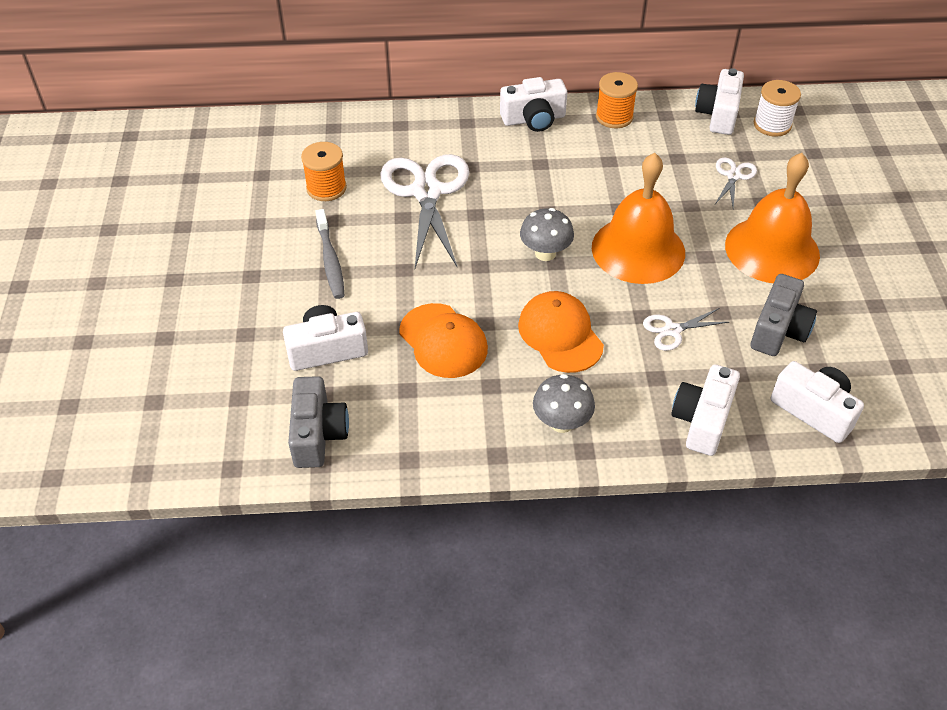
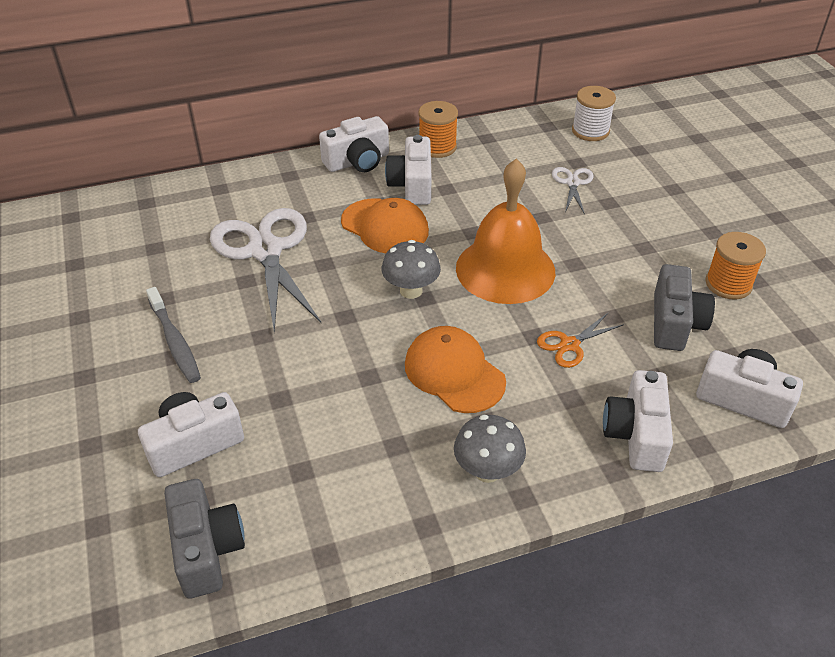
camera: 15 degrees left, 5 degrees down
(326, 188) = (152, 265): orange spool -> orange spool (728, 284)
(443, 341) = (327, 406): orange cap -> orange cap (385, 226)
(672, 330) = (569, 344): white scissors -> orange scissors
(718, 114) = (536, 130): white camera -> white camera (412, 185)
(772, 249) = (636, 245): orange bell -> none

